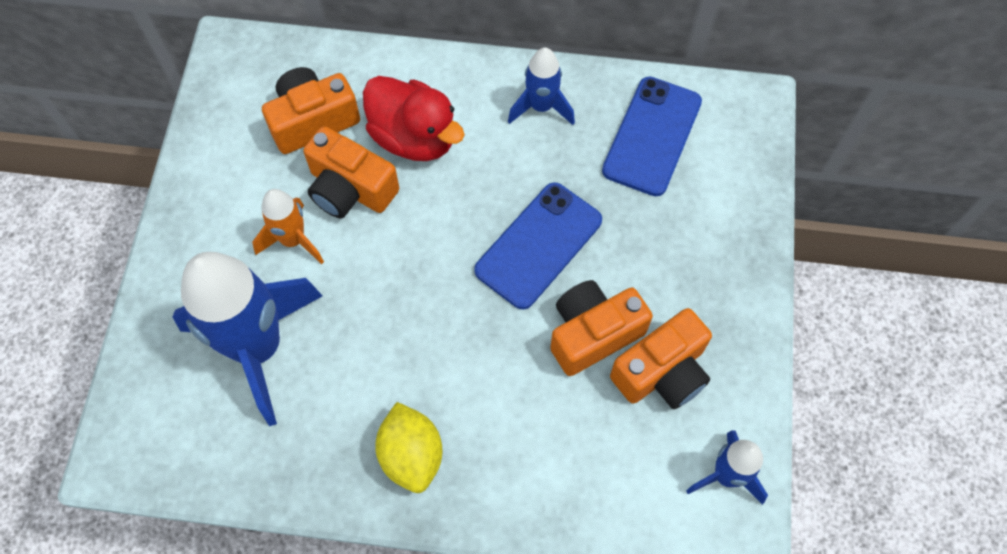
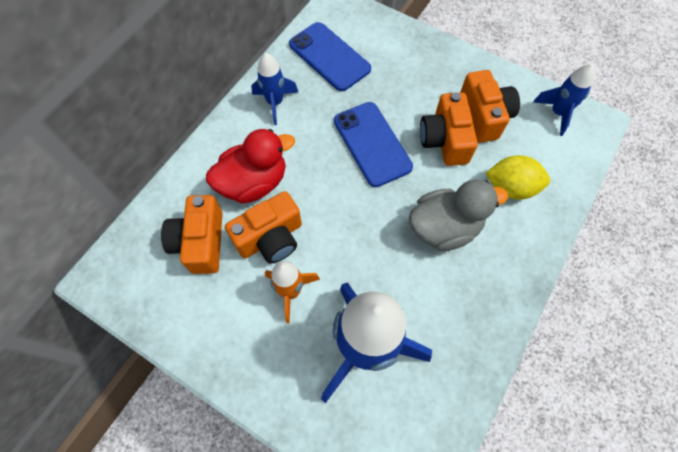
camera: 65 degrees left, 0 degrees up
(411, 455) = (486, 274): yellow lemon -> yellow lemon (510, 187)
(455, 381) = (444, 228): none -> grey duck

